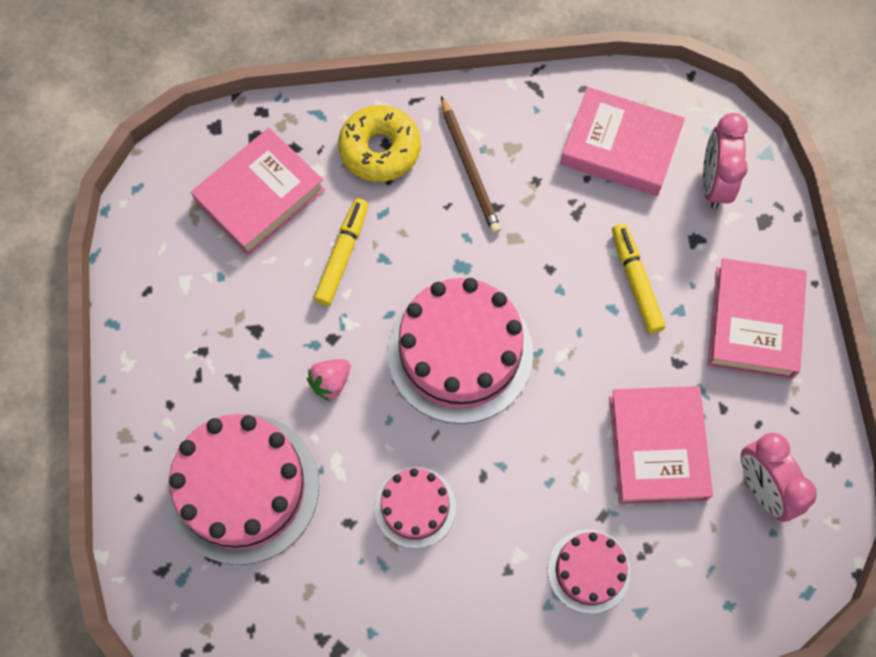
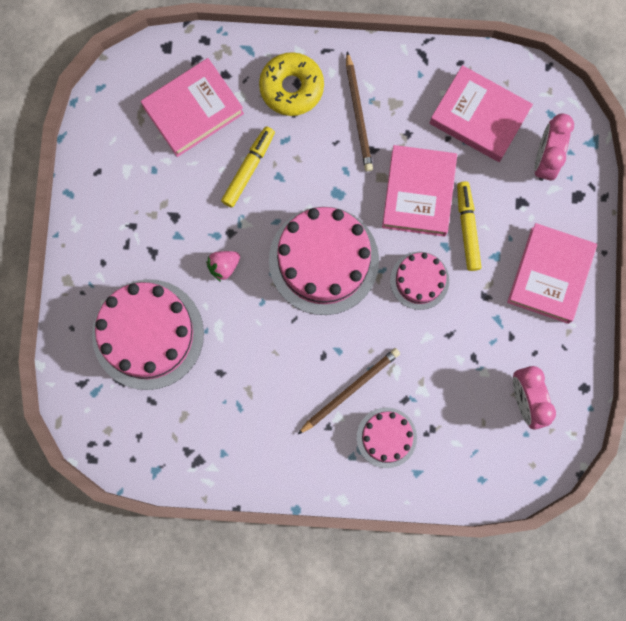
camera: 10 degrees right, 10 degrees up
(415, 507) = (270, 370): pink cake -> pink cake (419, 280)
(527, 515) = (350, 390): none -> brown pencil
(657, 448) = (455, 357): pink book -> pink book (418, 193)

